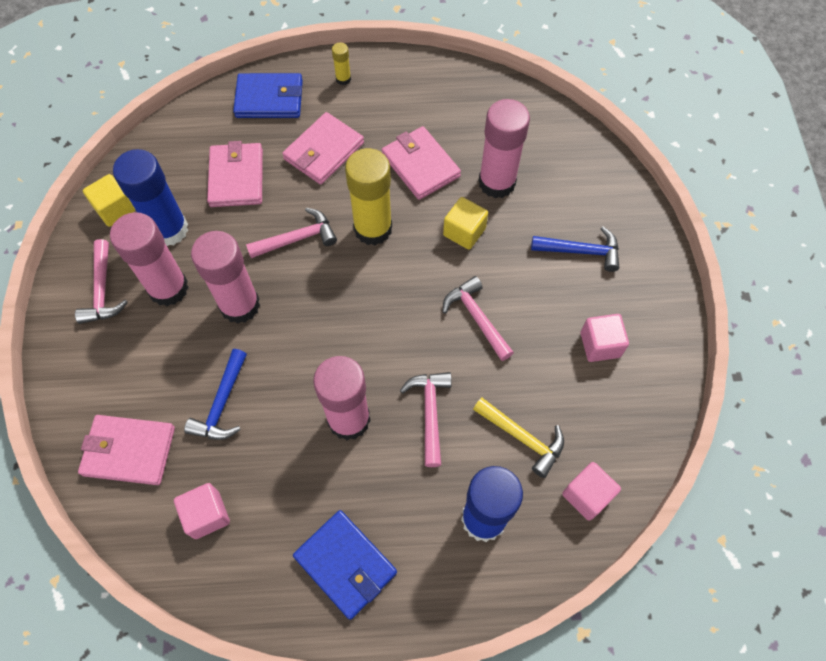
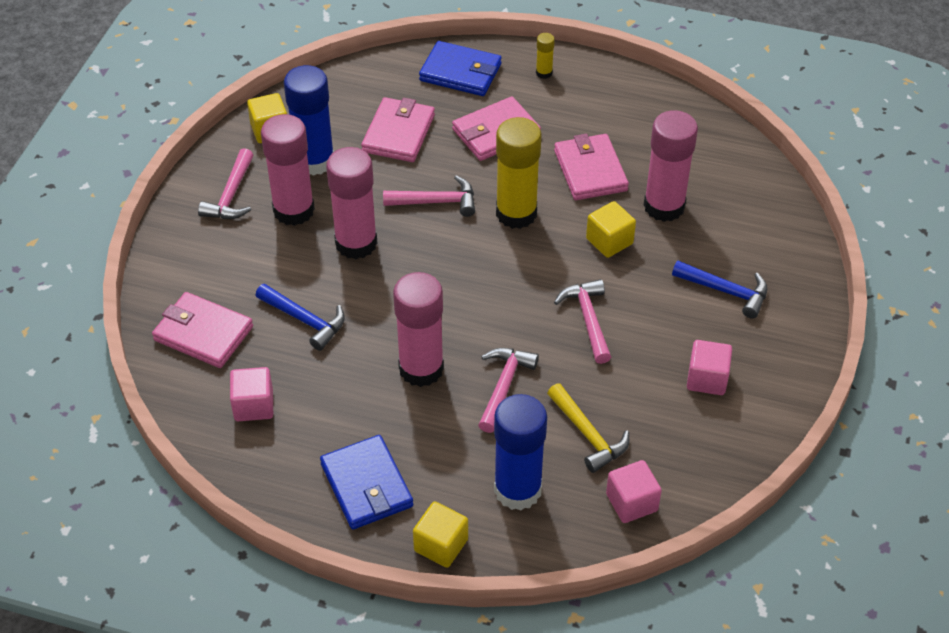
camera: 20 degrees right, 15 degrees down
(222, 404) = (305, 320): blue hammer -> blue hammer turned 90 degrees counterclockwise
(438, 605) = (441, 545): none -> yellow cube

